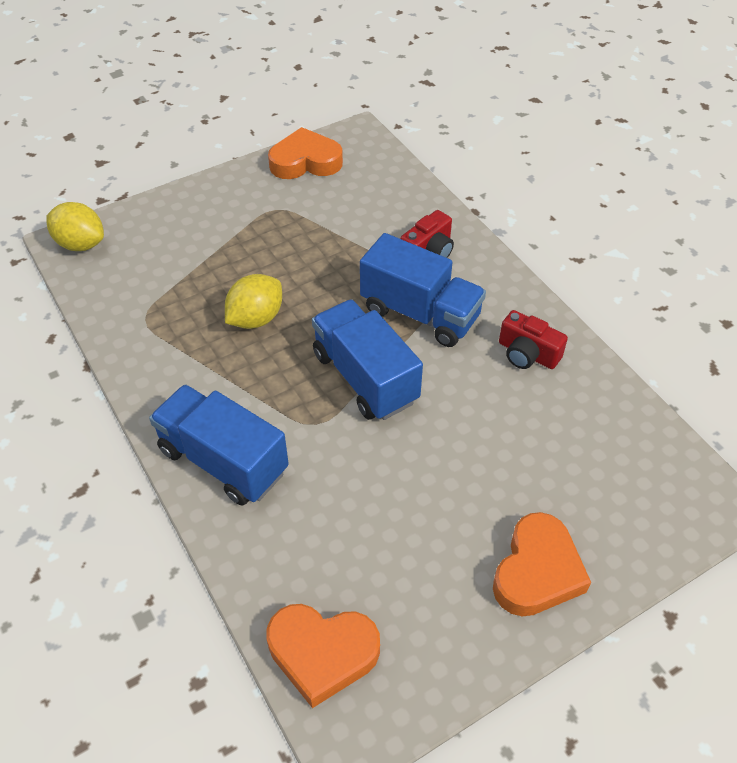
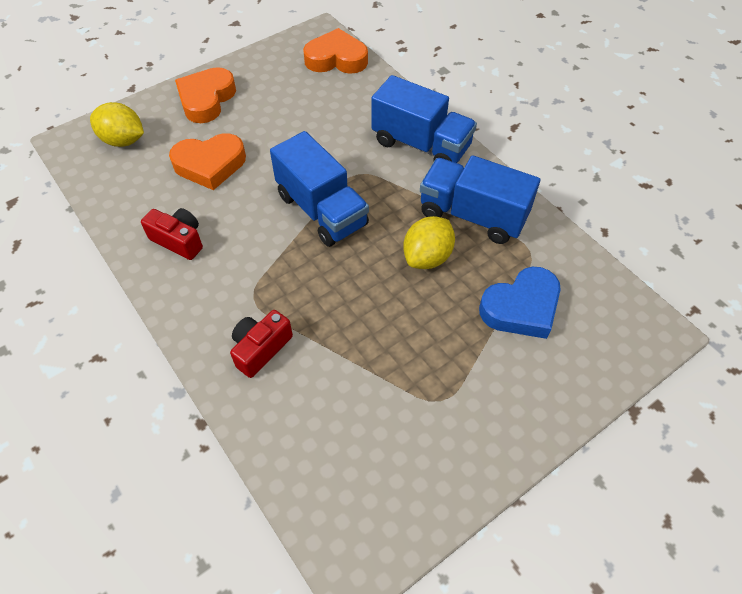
camera: 175 degrees right, 5 degrees up
(81, 244) = (639, 330): yellow lemon -> yellow lemon (123, 140)
(179, 268) = (521, 308): none -> blue heart
(305, 161) = (421, 493): orange heart -> orange heart (210, 165)
(420, 313) = (273, 273): blue truck -> blue truck (472, 215)

